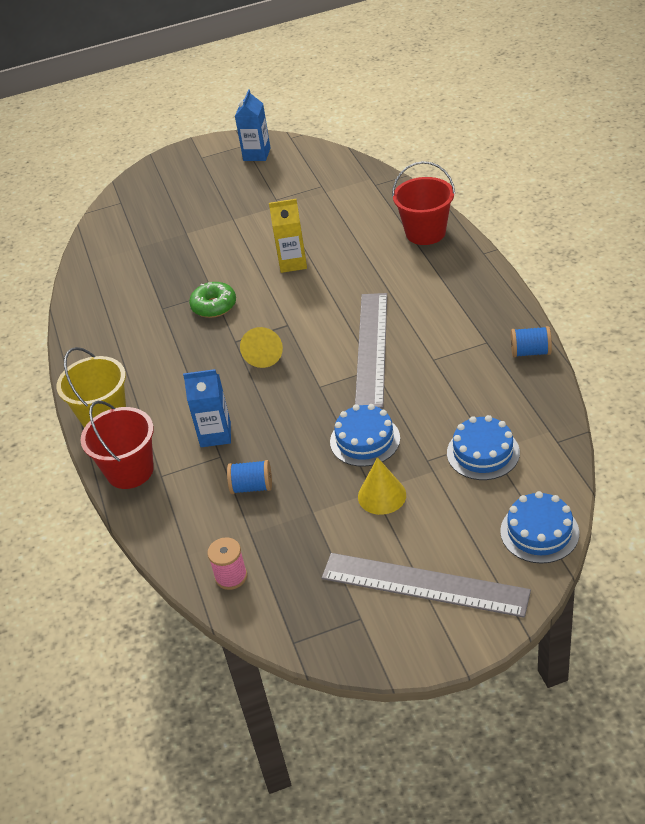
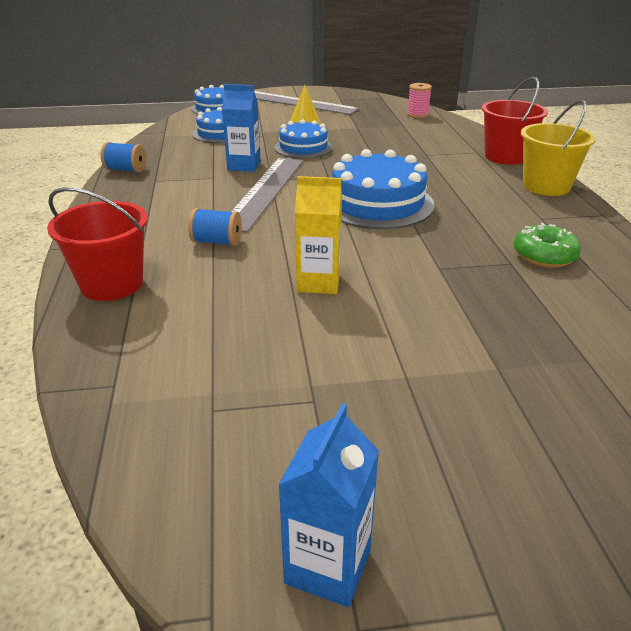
camera: 175 degrees left, 10 degrees down
(214, 306) = (437, 253): green donut -> green donut (544, 256)
(215, 434) = (430, 164): blue carton -> blue carton (244, 165)
(252, 487) = (400, 140): blue spool -> blue spool (217, 242)
(264, 354) = (377, 203): yellow cone -> blue cake

